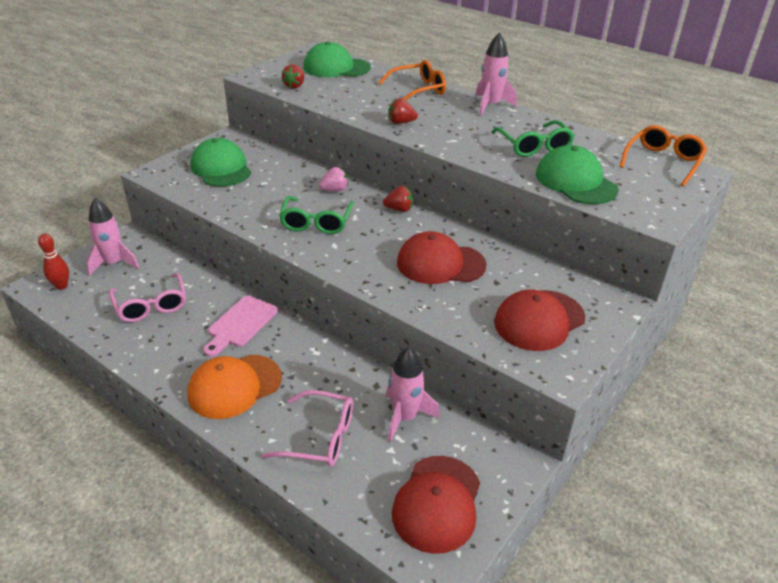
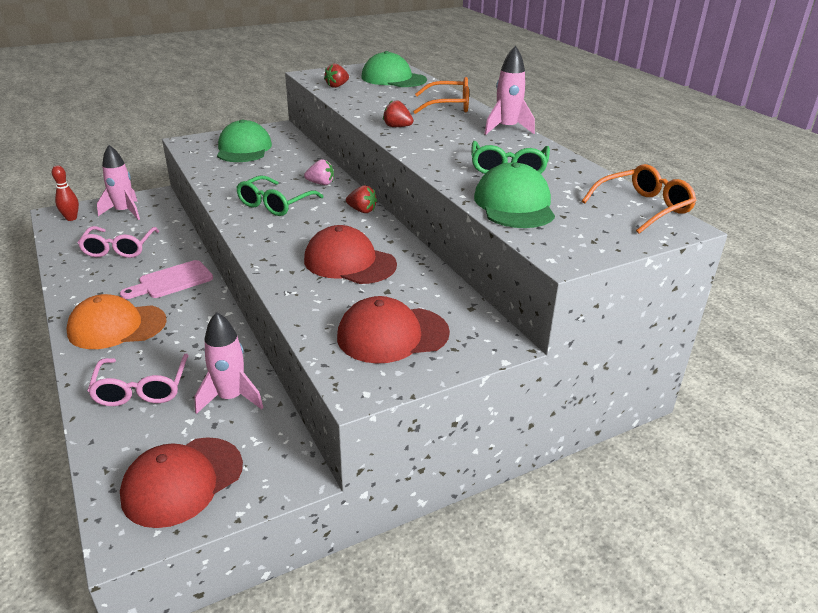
camera: 25 degrees right, 5 degrees down
(320, 437) = (141, 389): pink glasses -> pink glasses turned 45 degrees clockwise

